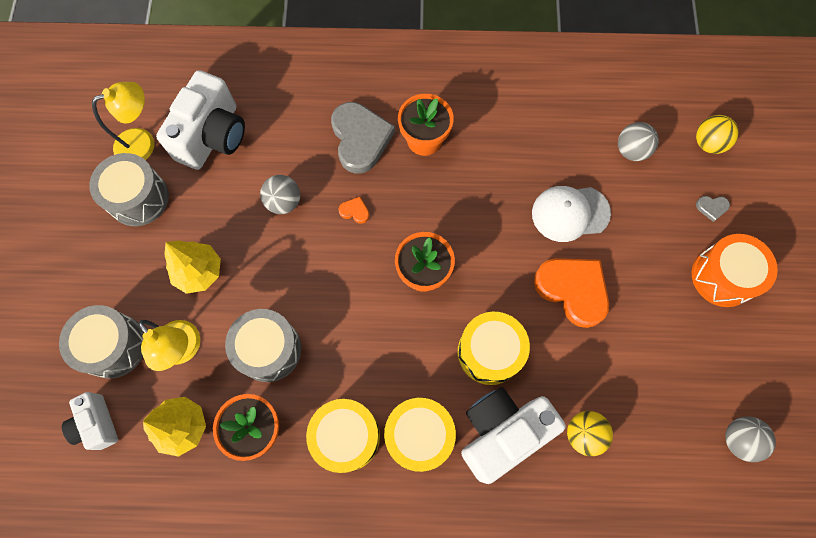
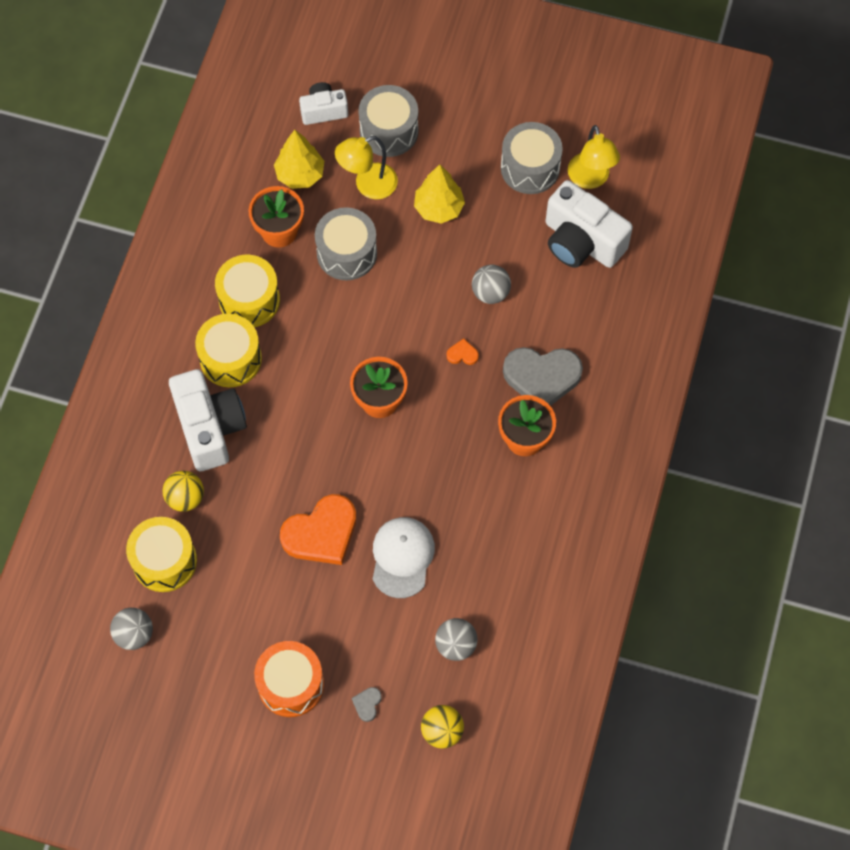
camera: 105 degrees right, 5 degrees down
(355, 211) = (462, 354): orange heart -> orange heart turned 120 degrees counterclockwise
(489, 352) = (285, 438): yellow drum -> yellow drum (164, 561)

